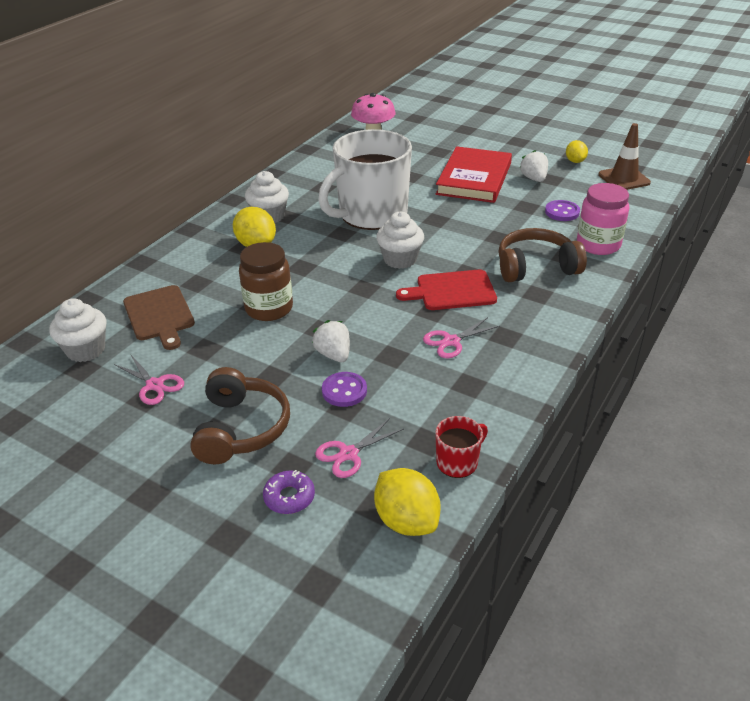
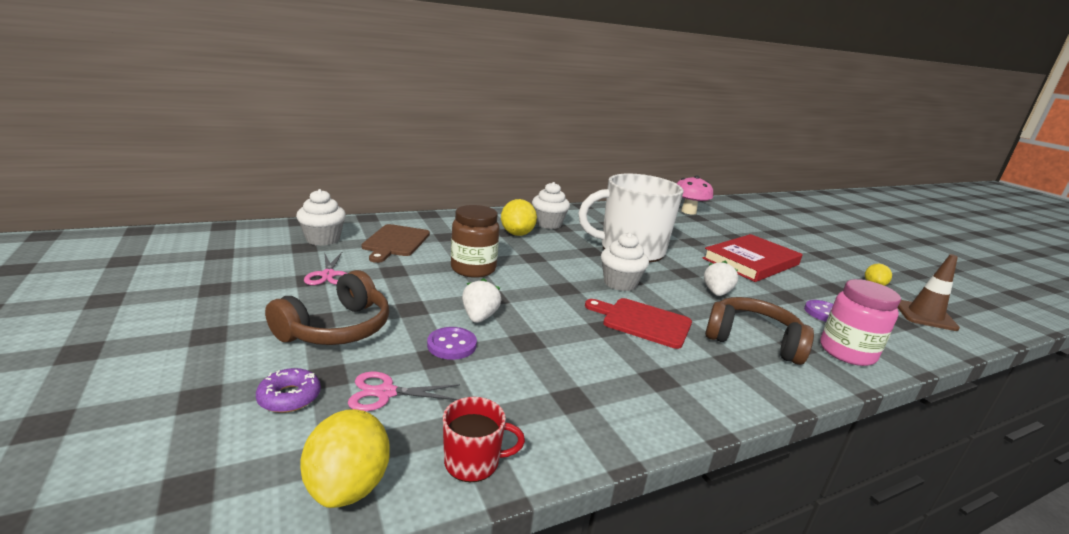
camera: 30 degrees right, 15 degrees down
(451, 341) = (597, 356): pink scissors -> none
(534, 179) = (814, 281): white strawberry -> white strawberry (716, 293)

